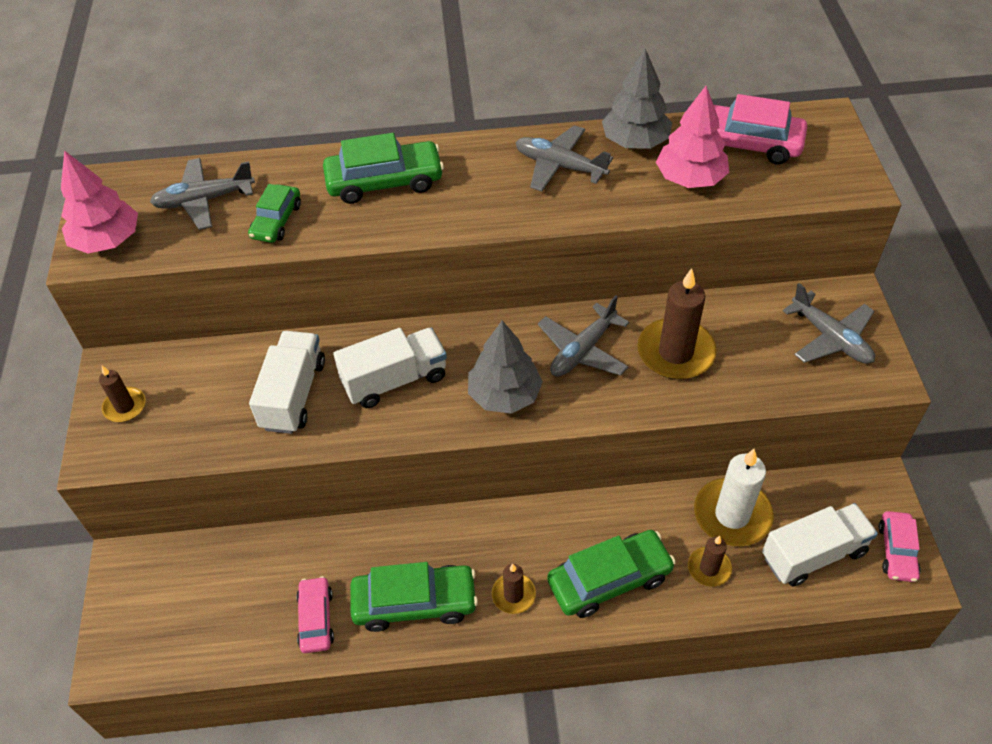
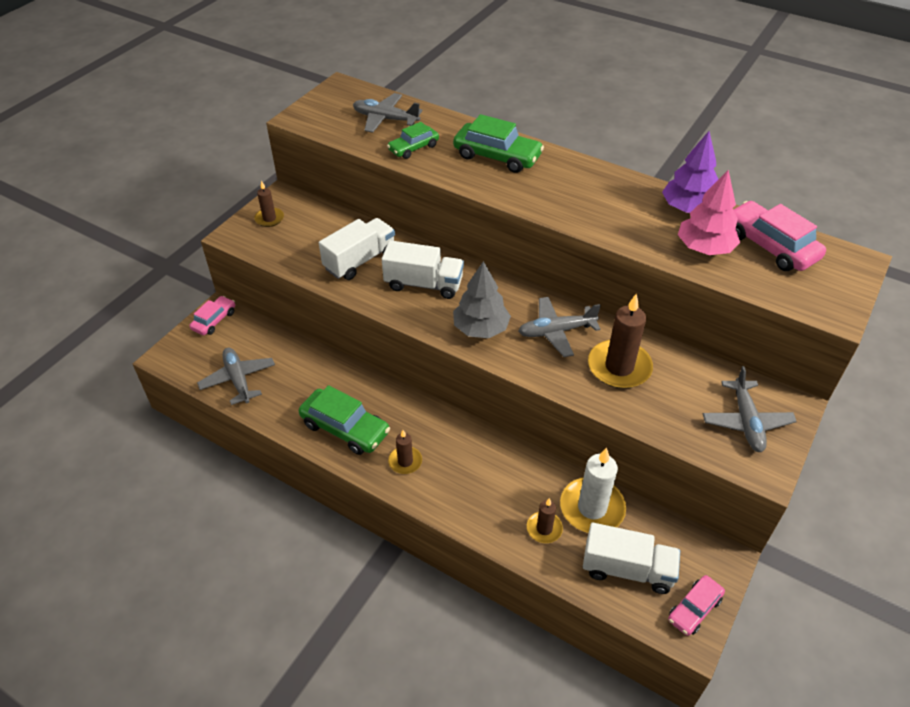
camera: 35 degrees right, 5 degrees down
(107, 240) = (316, 116): pink tree -> none
(316, 619) = (285, 401): pink car -> pink car (214, 320)
(560, 166) = (619, 199): grey plane -> grey plane (238, 380)
(609, 580) = (472, 492): green car -> none
(635, 141) = (688, 208): grey tree -> purple tree

